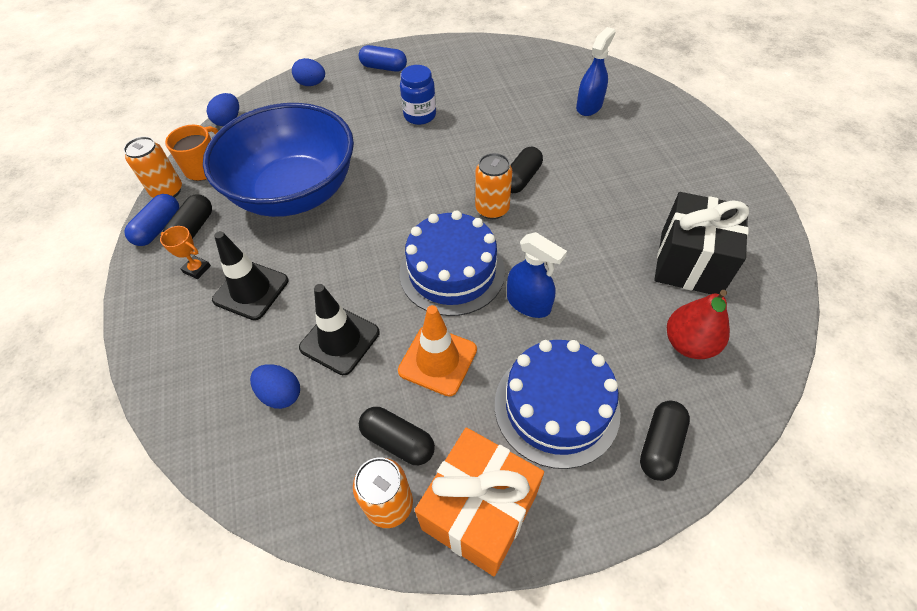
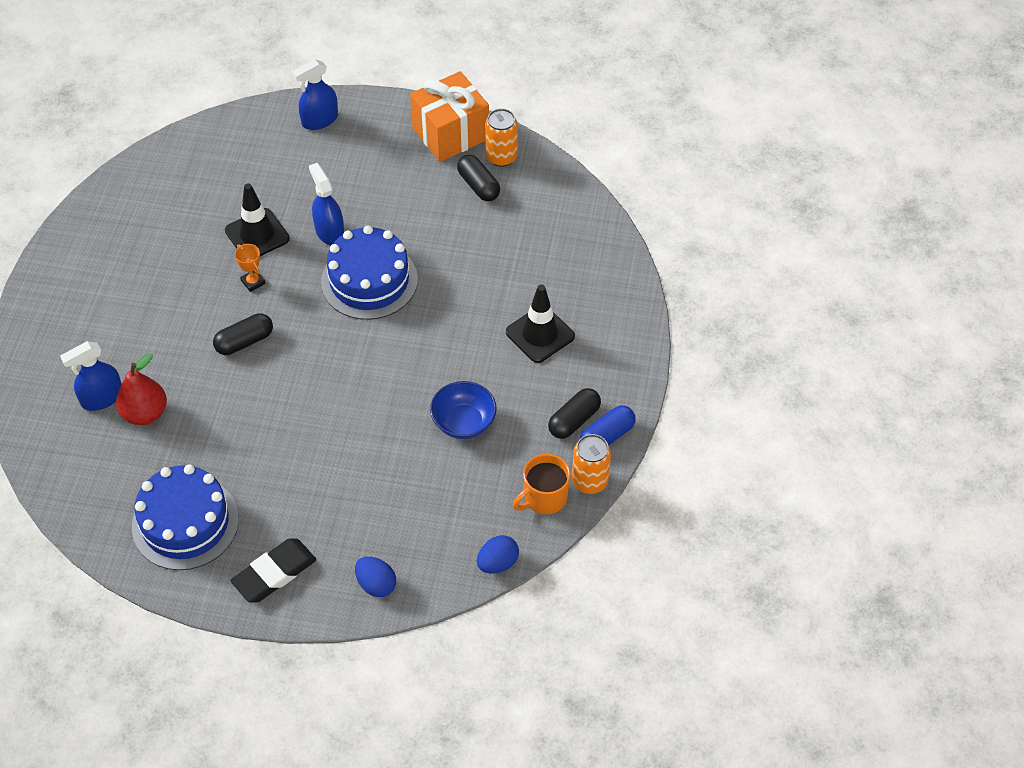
camera: 155 degrees left, 0 degrees up
(197, 269) = (580, 375): orange trophy -> orange trophy (253, 282)
(281, 394) = (544, 245): blue egg -> none
(294, 192) = (463, 422): blue bowl -> blue bowl, size x0.44
(340, 340) = (486, 264): black traffic cone -> black traffic cone (257, 235)
(384, 67) = (274, 573): blue capsule -> black eraser
(420, 116) = (284, 469): blue jar -> none
(437, 360) = (423, 221): orange traffic cone -> none
(492, 209) = (295, 322): orange can -> none
(556, 407) = (364, 163): blue cake -> blue cake (185, 523)
(660, 445) = (319, 120): black capsule -> blue spray bottle
(688, 344) = (244, 161): red pear -> red pear (145, 413)
(690, 263) = (182, 209): black gift -> none

